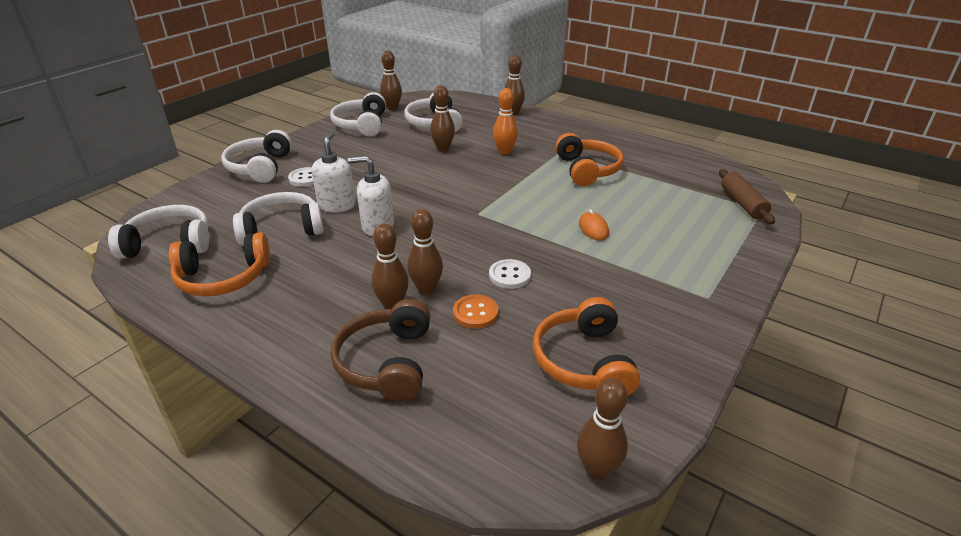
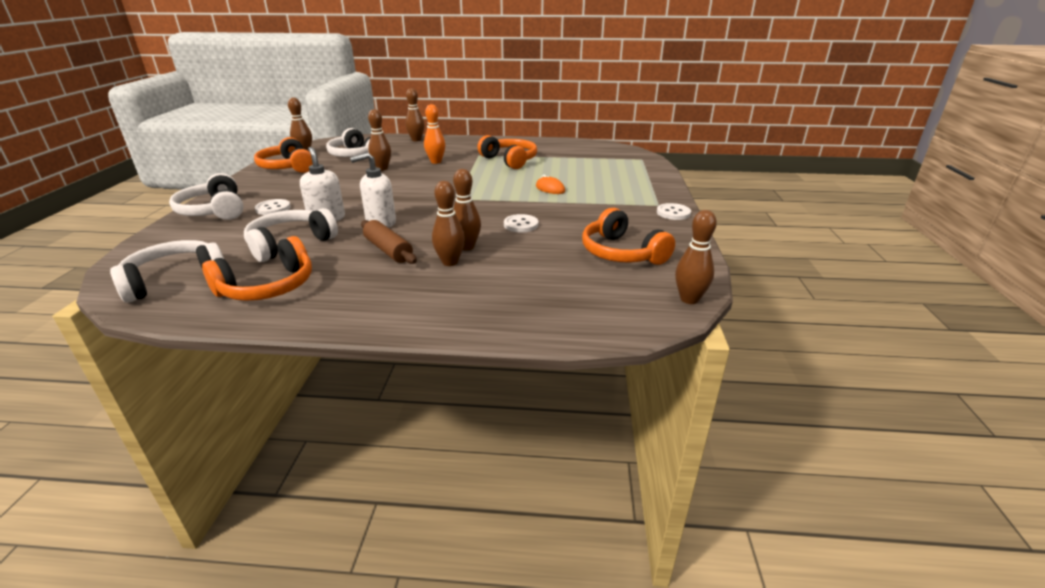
camera: 30 degrees left, 5 degrees down
(361, 125) = (287, 167): white headphones -> orange headphones
(387, 362) = (485, 293): brown headphones -> none
(475, 313) = (520, 250): orange button -> none
(715, 319) = (673, 213): none -> white button
(742, 203) = (627, 158): brown rolling pin -> brown rolling pin (388, 250)

